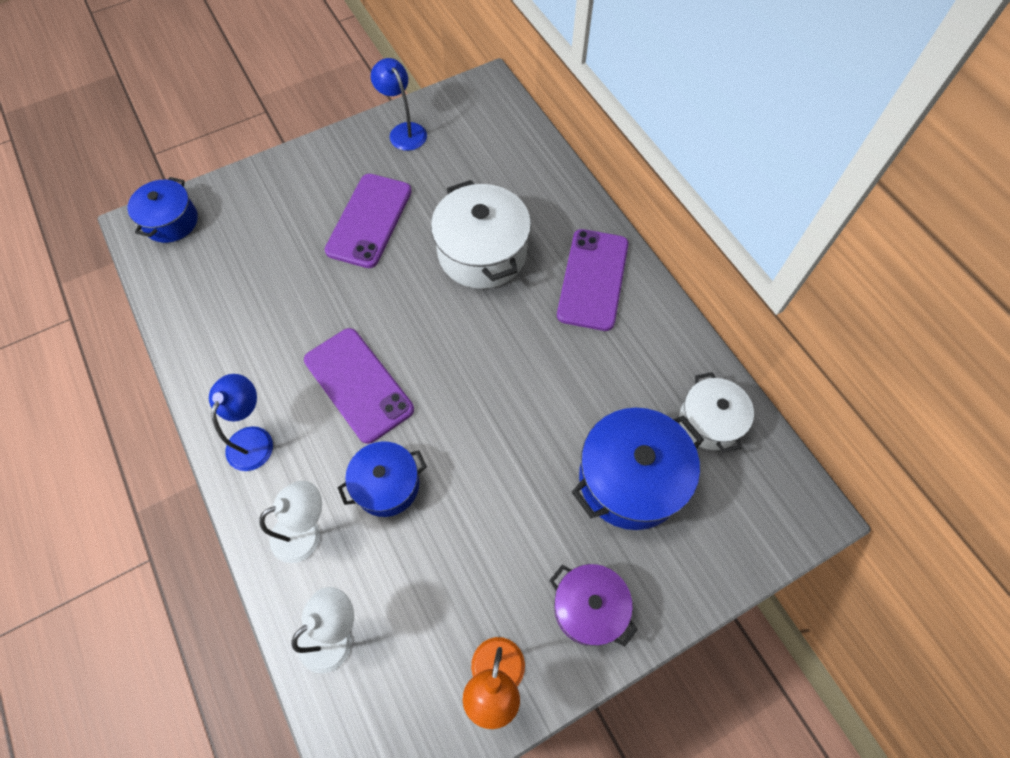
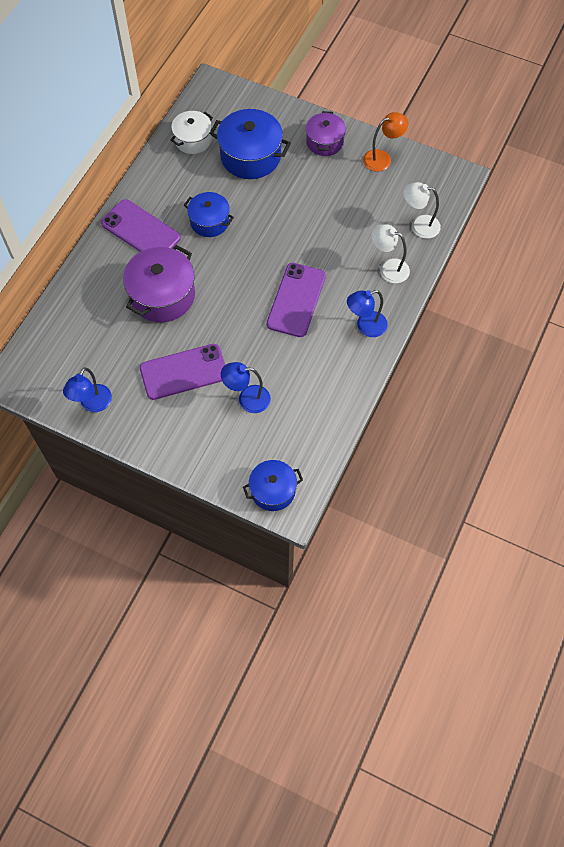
camera: 125 degrees left, 0 degrees up
(285, 258) = (247, 399): none -> blue lamp
(387, 485) = (337, 251): blue pot -> blue pot (209, 221)
(482, 252) = (162, 295): white pot -> purple pot
(592, 279) = (140, 231): purple phone -> purple phone turned 60 degrees clockwise

